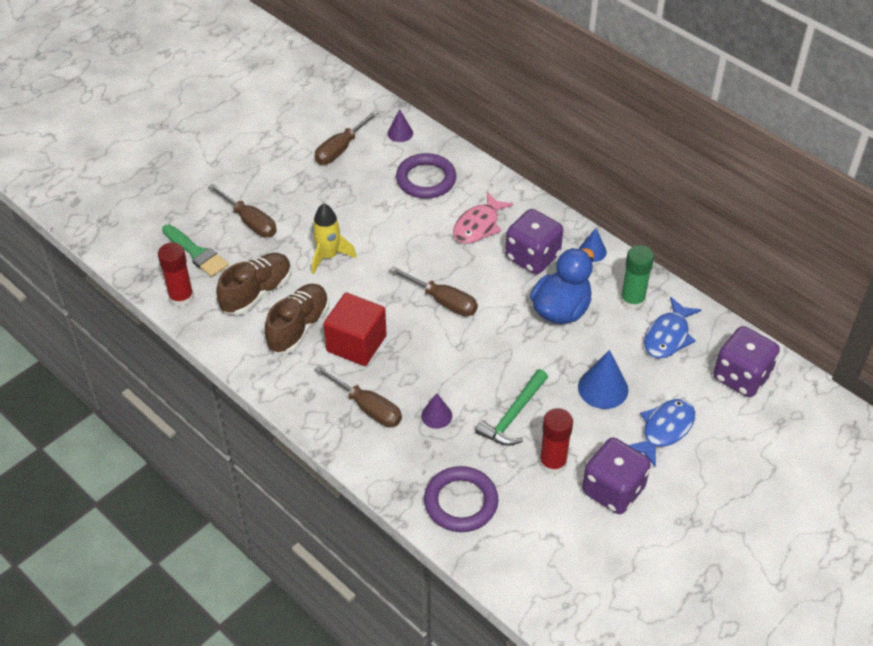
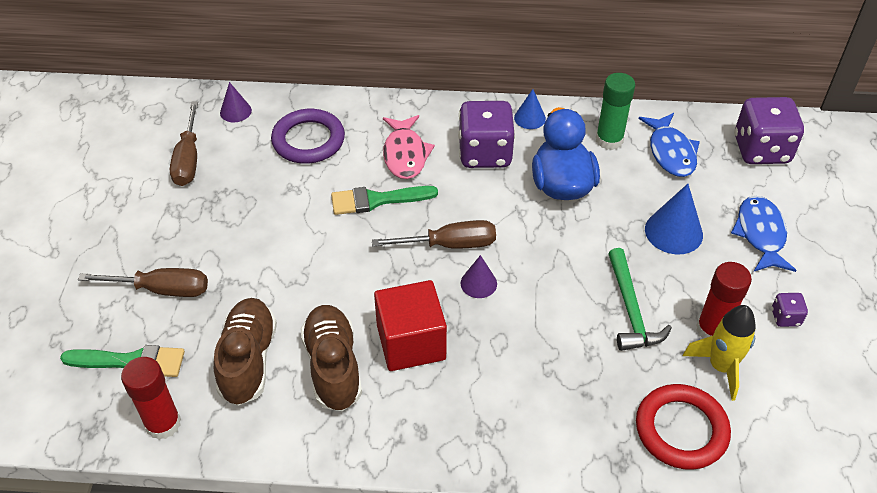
camera: 40 degrees left, 0 degrees up
(329, 256) = (288, 272): yellow rocket -> yellow rocket (720, 367)
(367, 407) = (492, 400): brown screwdriver -> none
(428, 245) = (377, 200): none -> green brush
(436, 415) = (565, 360): purple cone -> purple cone (478, 283)
(461, 502) = (681, 430): purple ring -> red ring
(613, 490) = (785, 317): purple dice -> purple dice, size x0.45

